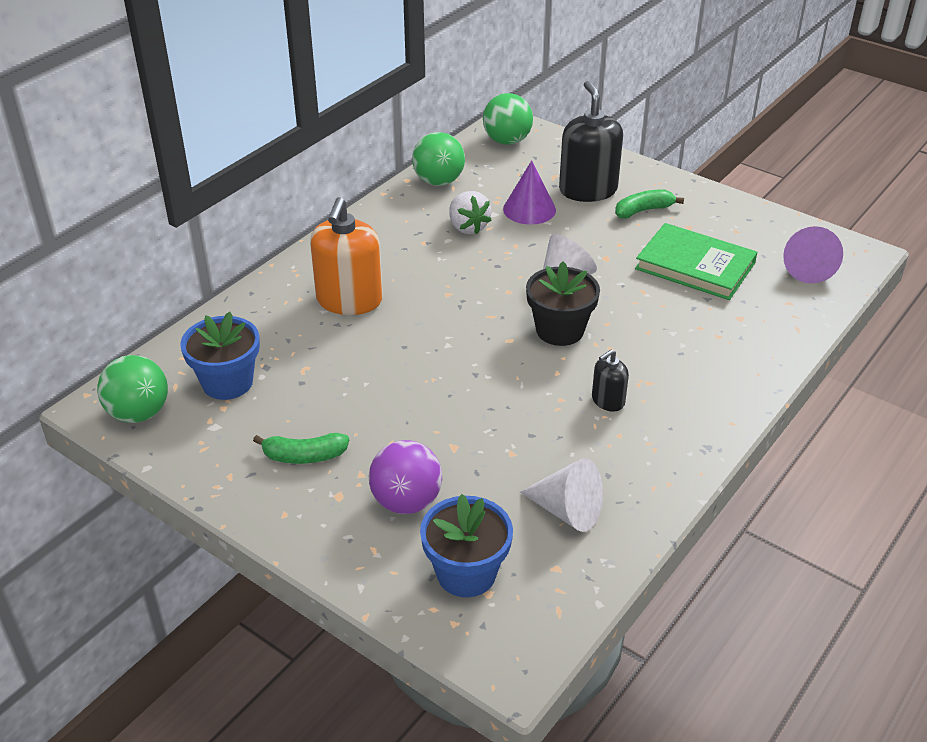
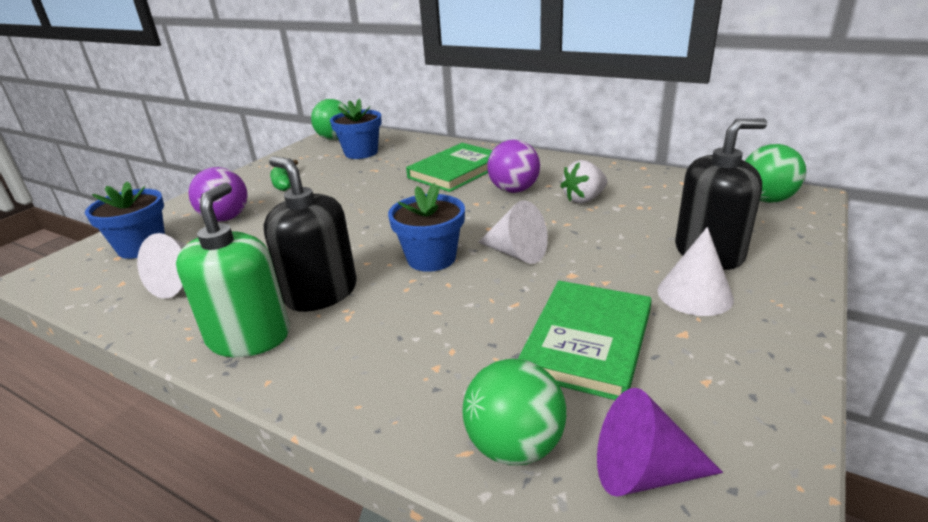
camera: 85 degrees right, 10 degrees down
(349, 300) = (456, 171): orange soap dispenser -> green book
(426, 265) = (514, 190): none -> purple ball
(438, 181) = (652, 179): green ball -> green ball (514, 445)
(529, 209) = (638, 224): purple cone -> none
(560, 330) = (431, 258): black flower pot -> blue flower pot
(608, 400) = (321, 293): black soap dispenser -> black soap dispenser, size x2.00
(643, 210) = (694, 294): green banana -> white cone
(672, 441) = (249, 337): none -> green soap dispenser

